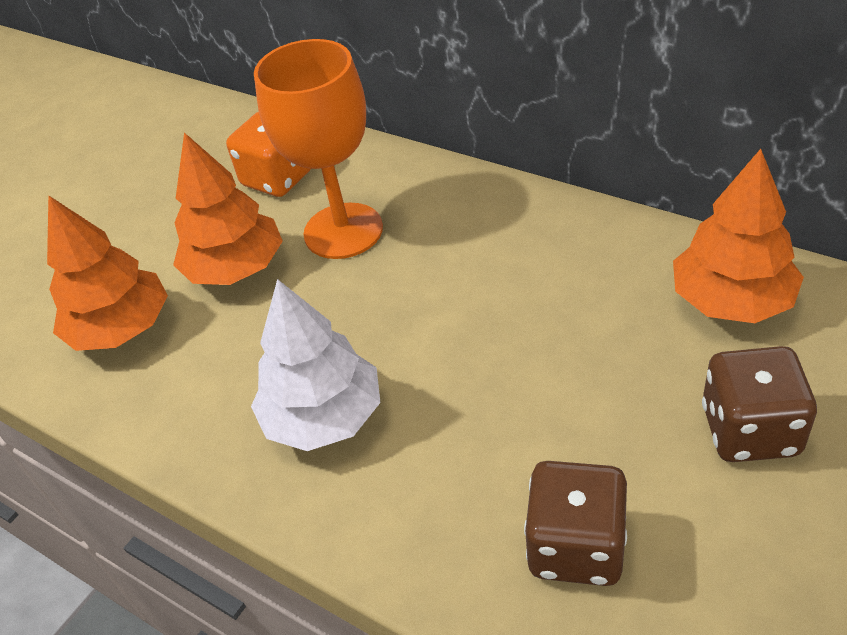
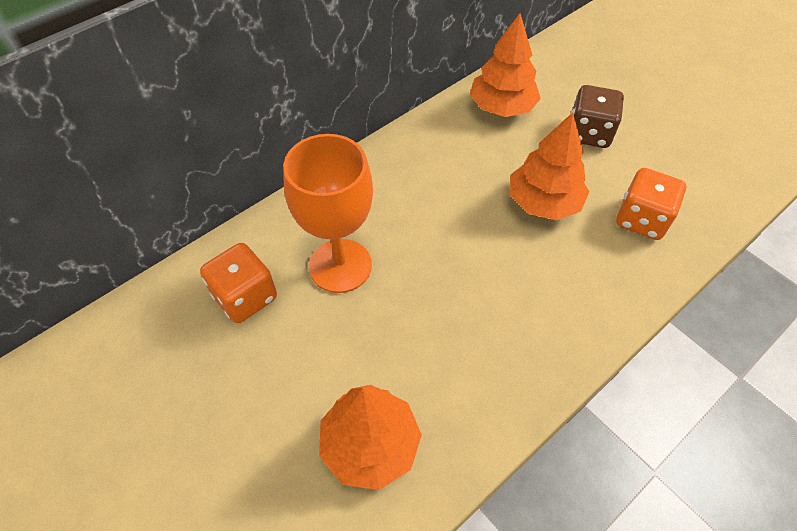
camera: 80 degrees left, 10 degrees up
(236, 269) = (342, 346): orange tree -> orange tree (543, 202)
(323, 417) = (518, 314): white tree -> none
(576, 546) = (641, 219): brown dice -> orange dice

